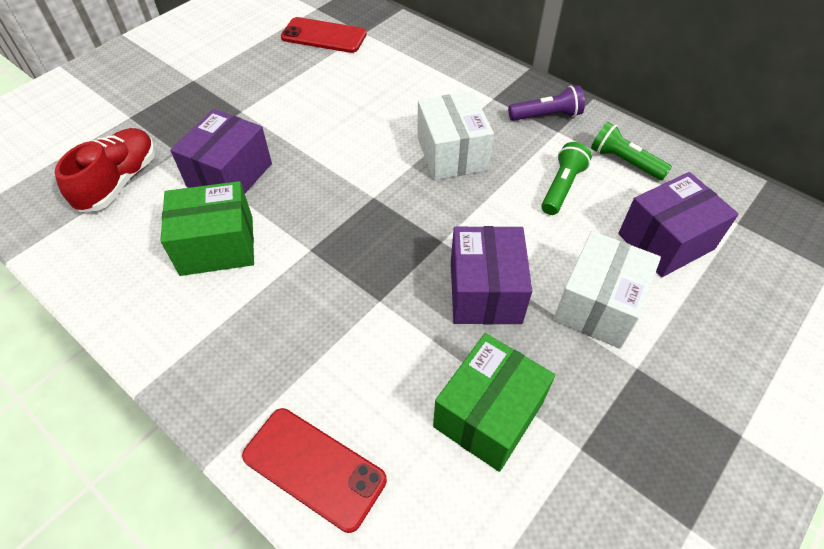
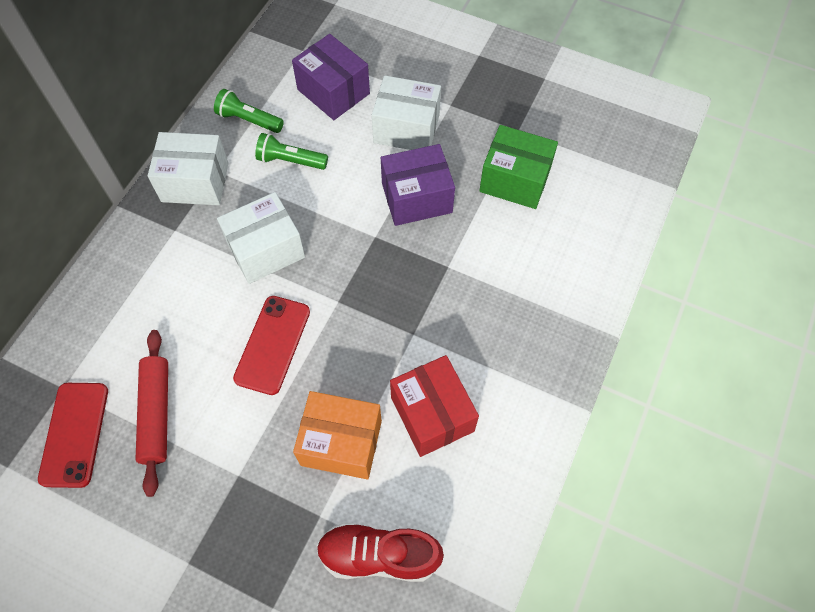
camera: 105 degrees left, 10 degrees up
(217, 246) = (432, 414): green box -> red box
(230, 175) = (341, 442): purple box -> orange box
(314, 468) = (590, 270): red phone -> red phone (272, 344)
(318, 74) = (156, 413): none -> red rolling pin
(546, 115) = (195, 182): purple flashlight -> white box
(624, 162) = (248, 120): green flashlight -> green flashlight turned 90 degrees clockwise

